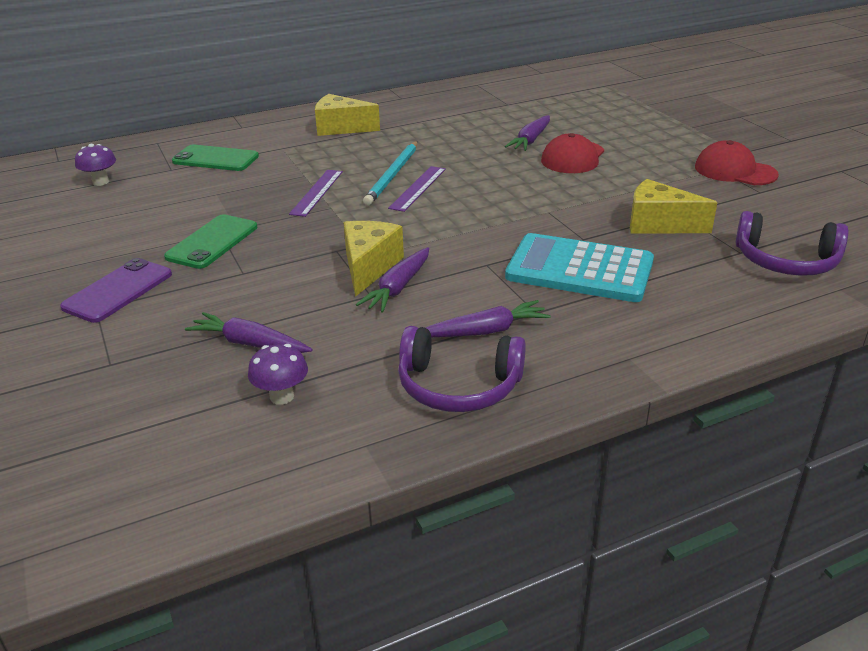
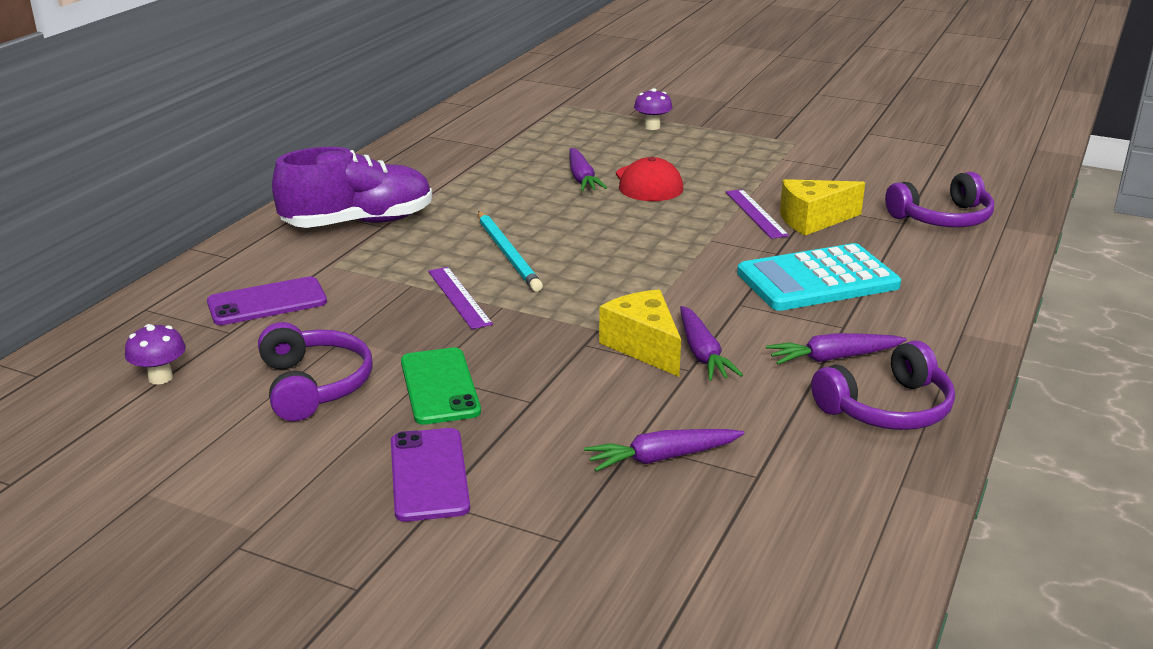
camera: 40 degrees left, 5 degrees down
(156, 215) = (314, 385): none -> purple headphones
(215, 159) = (267, 302): green phone -> purple phone
(282, 396) = (772, 485): purple mushroom -> purple mushroom (652, 127)
(341, 128) = (358, 223): yellow cheese -> purple shoe
(418, 188) = (556, 258): purple ruler -> purple ruler (756, 213)
(485, 331) = (833, 358): purple carrot -> purple carrot turned 135 degrees counterclockwise
(735, 171) = (796, 156): red cap -> none

